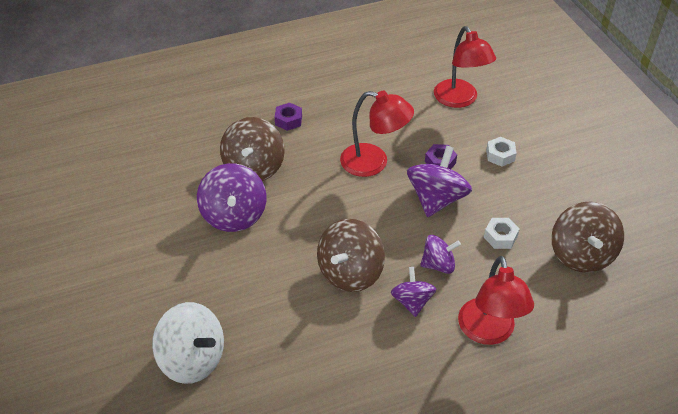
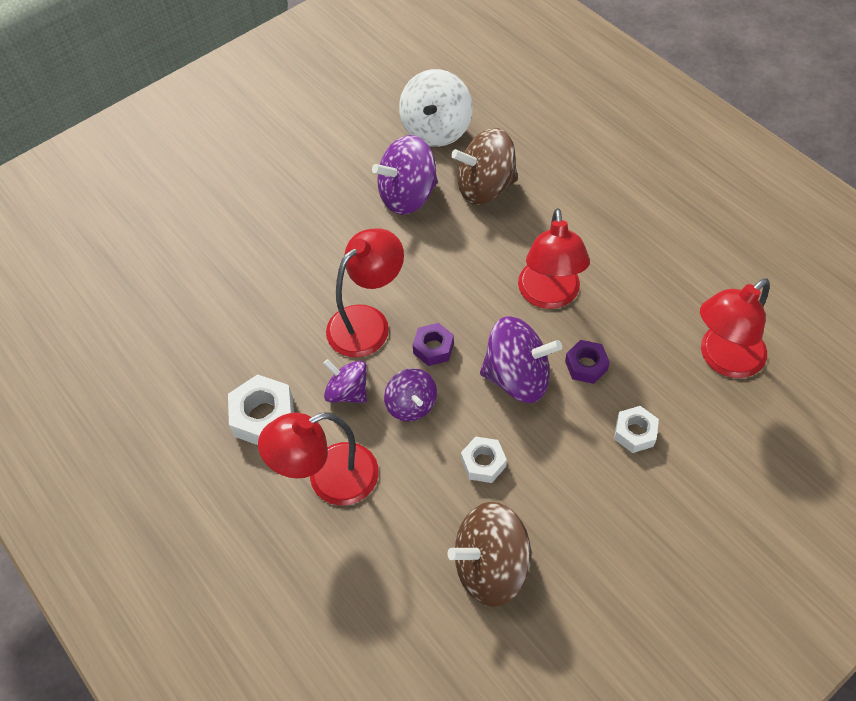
camera: 75 degrees right, 10 degrees up
(193, 359) = (219, 230): white spinning top -> white spinning top (436, 130)
(288, 120) = (579, 192): purple nut -> purple nut (433, 348)
(350, 273) = (368, 322): brown spinning top -> red lamp
(412, 301) = (348, 392): purple spinning top -> purple spinning top turned 120 degrees counterclockwise
(415, 365) = (264, 417): none -> white nut

